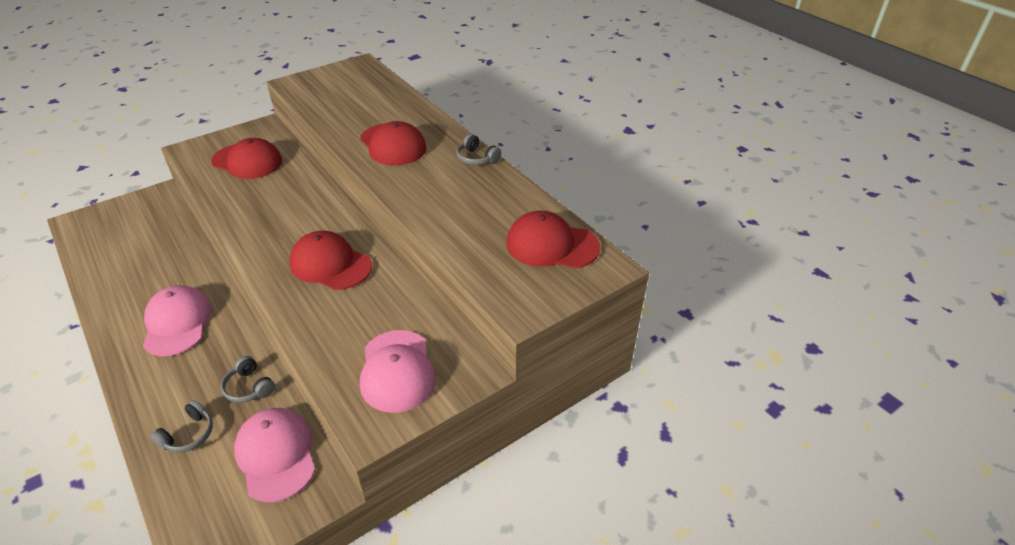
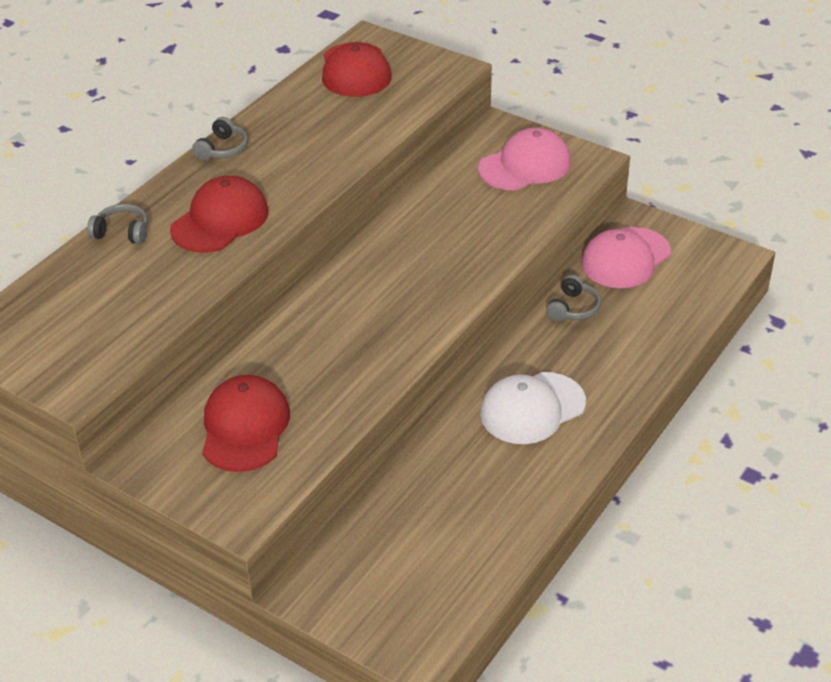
camera: 110 degrees left, 0 degrees up
(177, 323) = (532, 408): pink cap -> white cap
(188, 434) = (648, 321): grey headphones -> grey headphones (122, 232)
(330, 264) = (416, 257): red cap -> none

